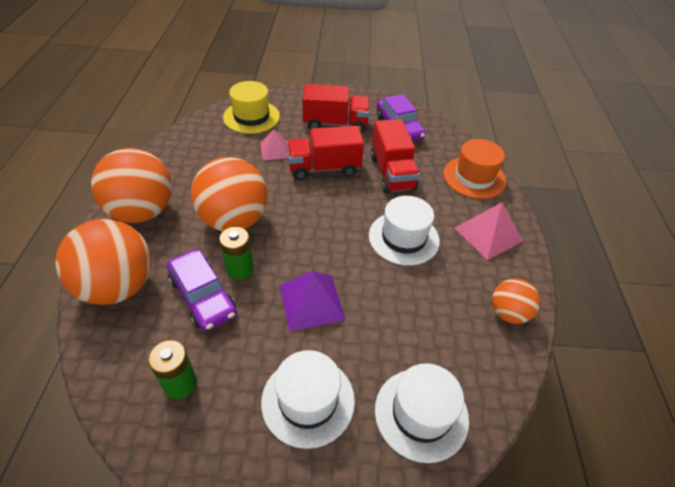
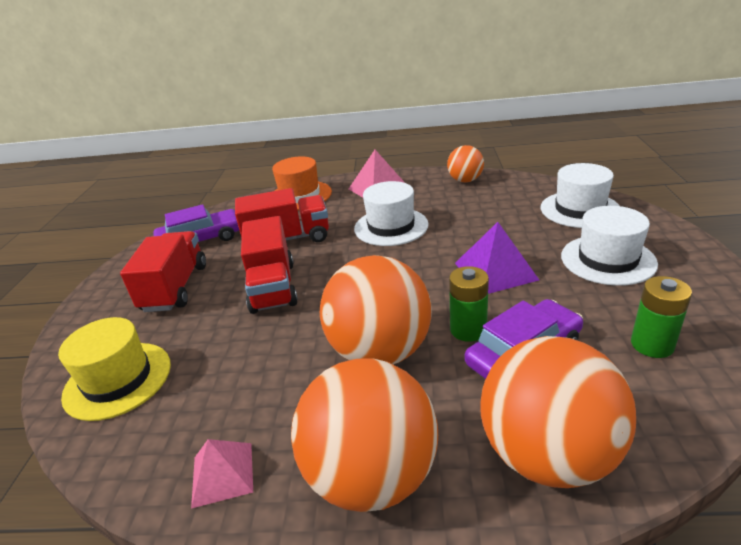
camera: 85 degrees left, 15 degrees down
(275, 150) = (223, 336): pink pyramid -> pink pyramid (222, 474)

